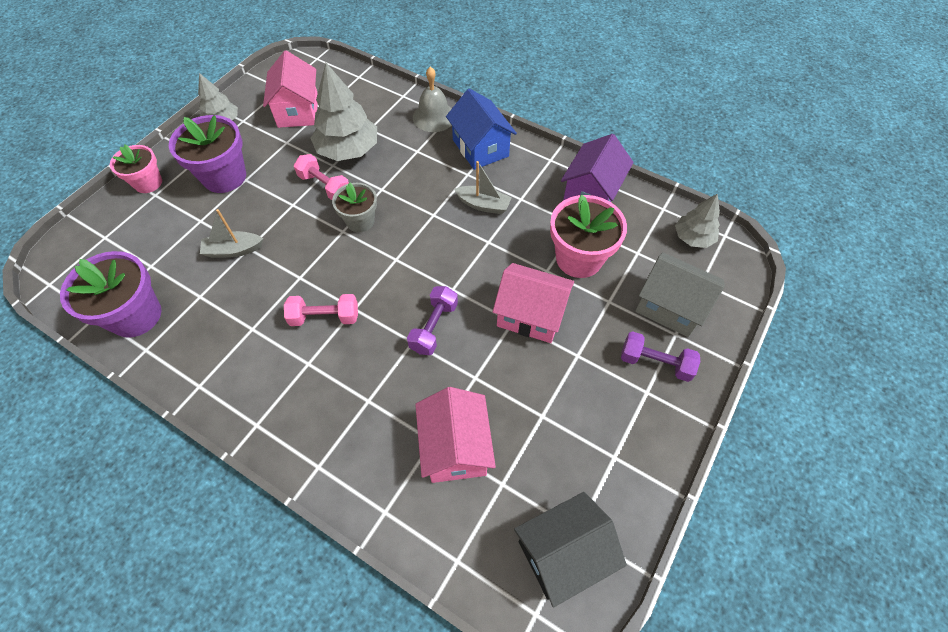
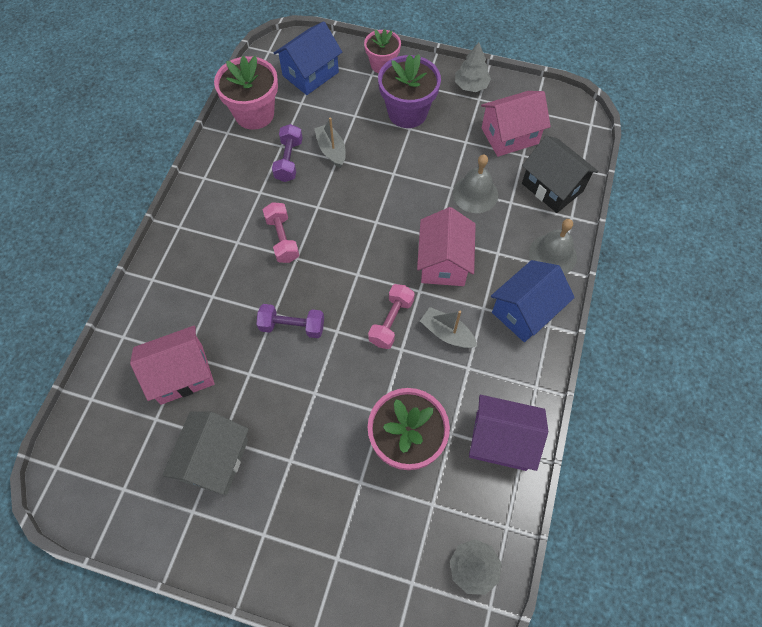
camera: 75 degrees right, 5 degrees up
(114, 249) = (310, 74): none -> blue house
(136, 315) = (254, 114): purple flower pot -> pink flower pot
(325, 186) = (423, 190): pink dumbbell -> pink dumbbell (391, 321)
(348, 150) = (475, 194): grey tree -> grey bell
(360, 221) = (391, 232): grey flower pot -> none
(483, 205) = (447, 333): grey boat -> grey boat turned 120 degrees clockwise
(530, 315) = (325, 407): pink house -> pink house (443, 262)
(562, 553) = (103, 480): black house -> black house (552, 187)
(655, 363) = (298, 540): purple dumbbell -> purple dumbbell (289, 160)
(670, 306) = (369, 549): grey house -> grey house (215, 460)

